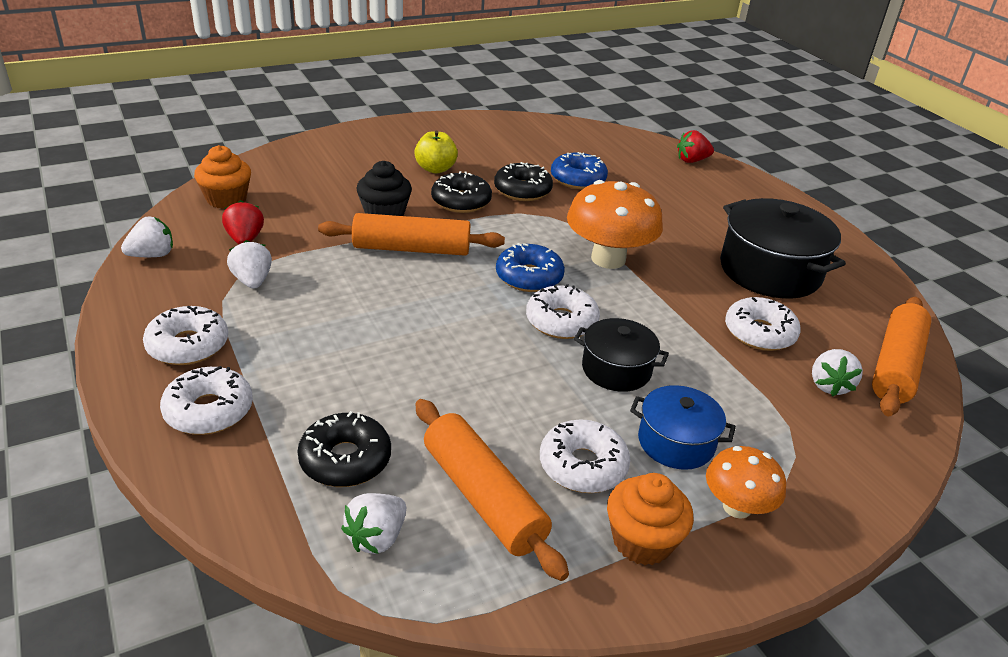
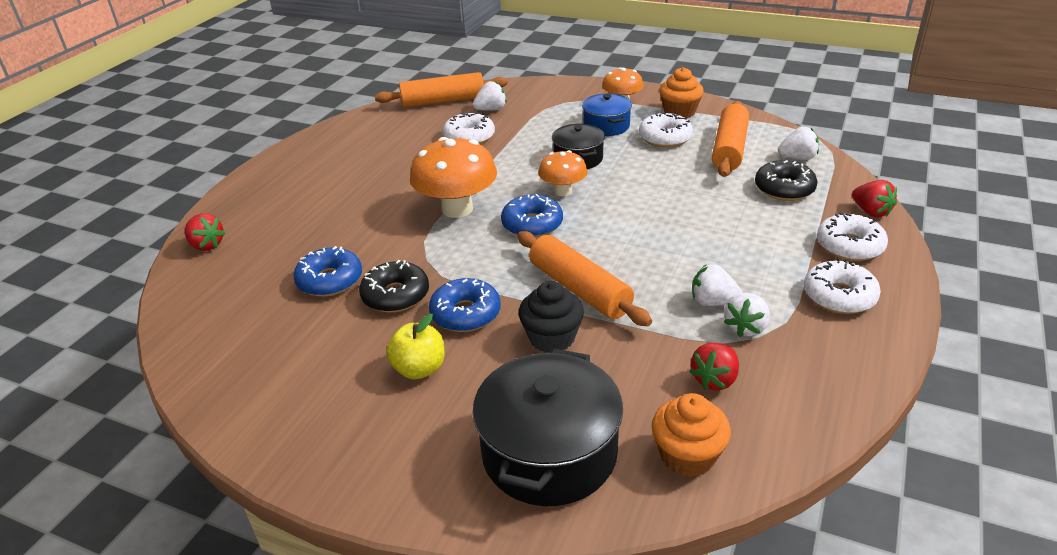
camera: 125 degrees left, 0 degrees up
(152, 255) = (823, 409): white strawberry -> white strawberry (712, 302)
(209, 481) = (871, 212): none -> red strawberry
(461, 201) = (465, 314): black donut -> blue donut
(561, 321) = (563, 191): white donut -> orange mushroom
(770, 271) = (383, 155): black pot -> black pot (549, 452)

